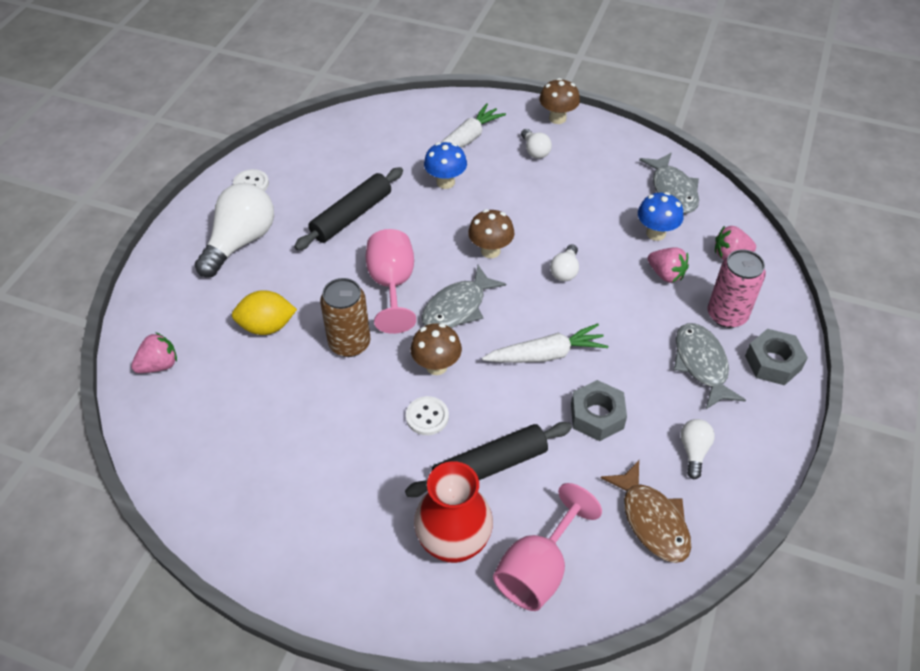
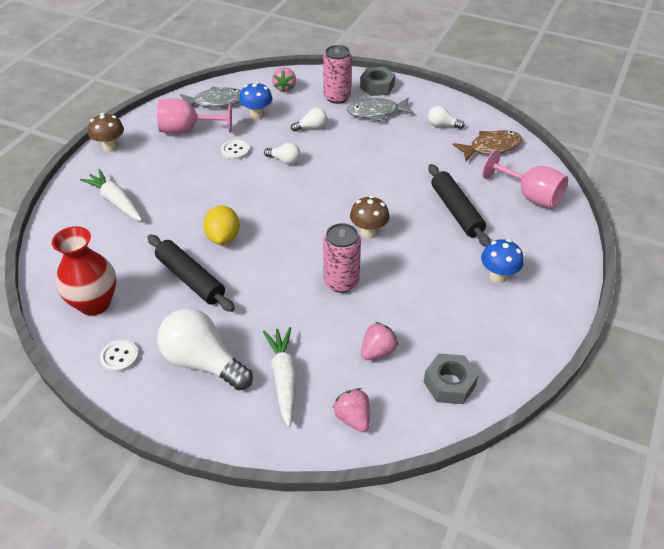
camera: 85 degrees left, 5 degrees down
(267, 326) = (315, 337): yellow lemon -> yellow lemon (223, 237)
(349, 343) = (341, 282): brown can -> pink can
(392, 285) = (281, 254): pink goblet -> pink goblet (187, 130)
(427, 417) = (415, 239): white button -> white button (235, 150)
(445, 182) = (166, 217): blue mushroom -> blue mushroom (498, 276)
(453, 543) = (516, 232): red vase -> red vase (94, 303)
(458, 307) = (312, 218): grey fish -> none
(490, 251) = (255, 196): brown mushroom -> none
(535, 151) = (146, 163): white light bulb -> white light bulb (311, 127)
(546, 354) = (362, 177): white carrot -> white carrot (284, 379)
(597, 416) = (415, 160): grey nut -> grey nut (449, 384)
(666, 274) = (297, 116): pink strawberry -> pink strawberry (378, 351)

